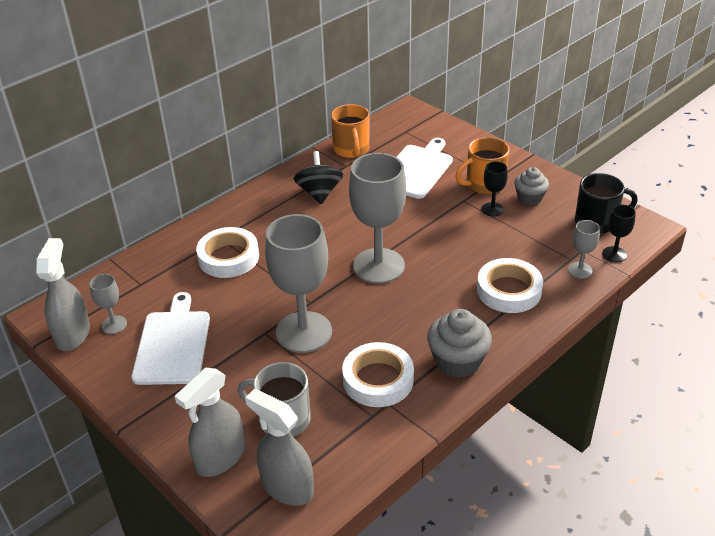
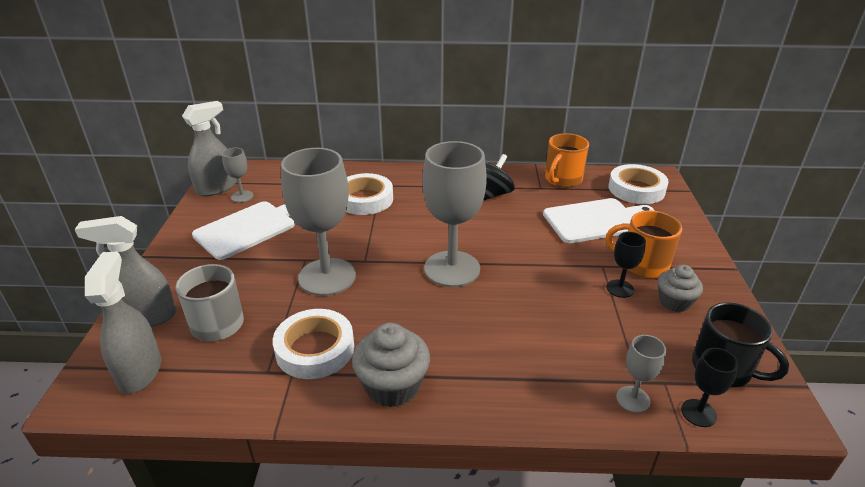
camera: 45 degrees right, 5 degrees down
(509, 290) = (530, 364): white tape -> white tape (636, 189)

